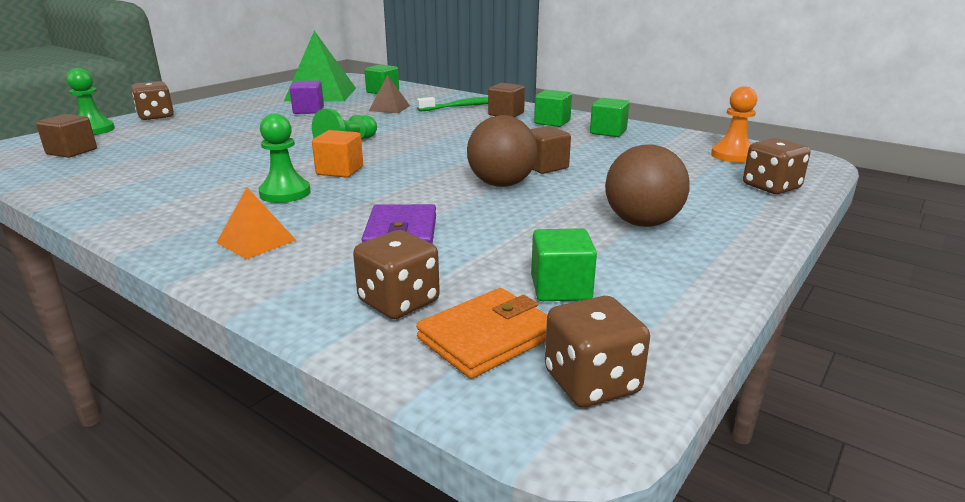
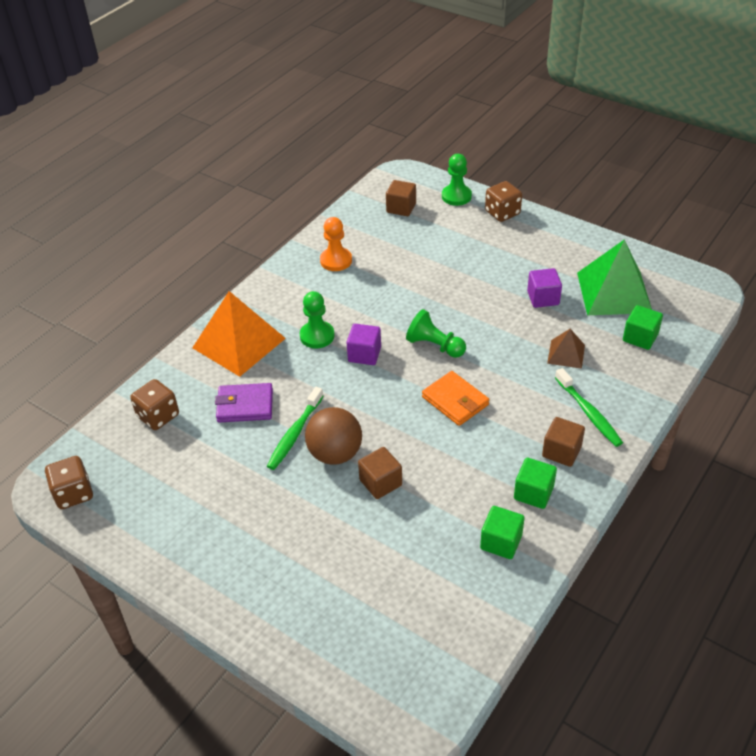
camera: 90 degrees right, 20 degrees up
(256, 241) = (239, 343): orange pyramid -> orange pyramid, size x2.01
(340, 171) = (364, 354): orange cube -> purple cube
(464, 203) = (295, 433): none -> green toothbrush
(487, 337) = (118, 454): orange wallet -> orange wallet (455, 401)
(561, 288) = (162, 485): green cube -> none
(642, 223) = (253, 539): brown ball -> none
(733, 155) = (424, 646): orange pawn -> orange pawn (336, 260)
(771, 187) = (329, 653): brown dice -> none

